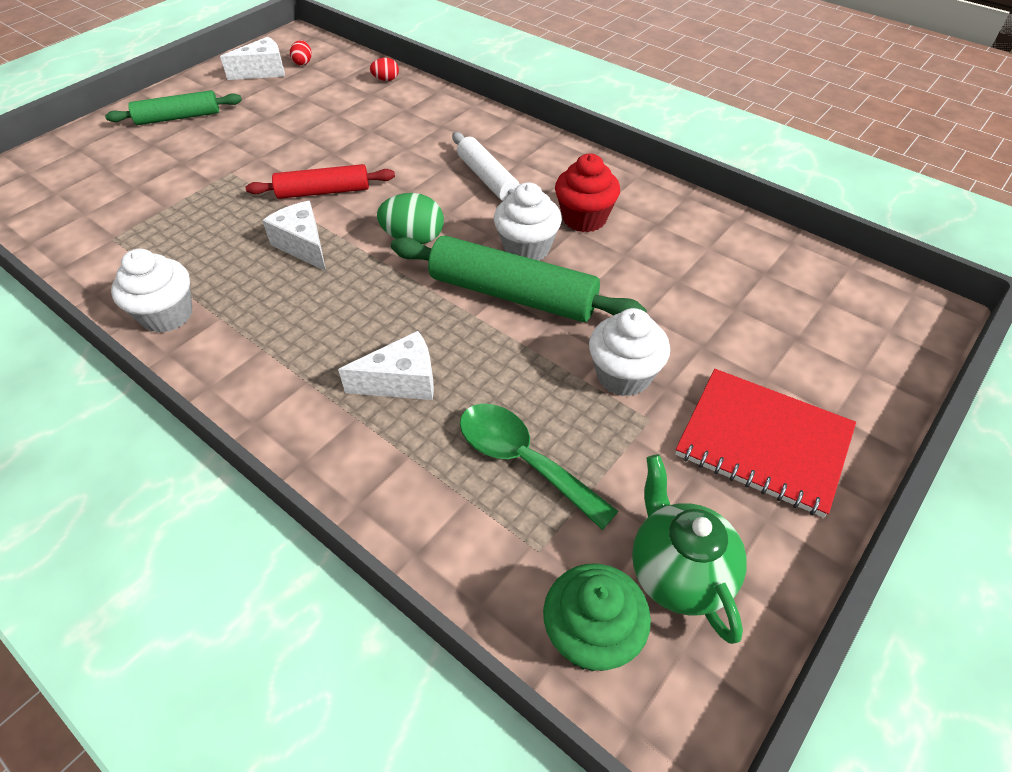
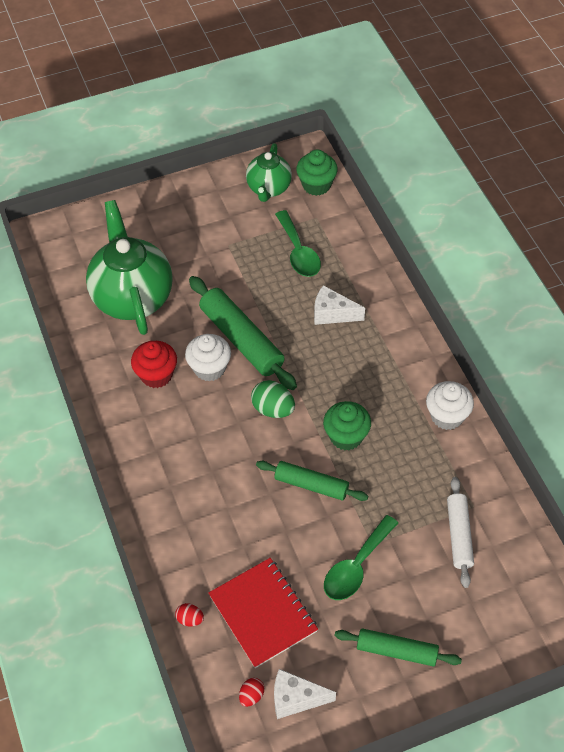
camera: 150 degrees left, 5 degrees up
(241, 152) = (356, 567): none -> green spoon
(303, 245) = (346, 436): white cheese -> green cupcake
(323, 191) = (311, 485): red rolling pin -> green rolling pin
(488, 178) = (190, 442): white rolling pin -> white rolling pin (459, 535)
(623, 375) = (222, 269): white cupcake -> none
(705, 284) = (132, 297): none -> green teapot
(763, 442) = (189, 214): red notebook -> red notebook (263, 613)

